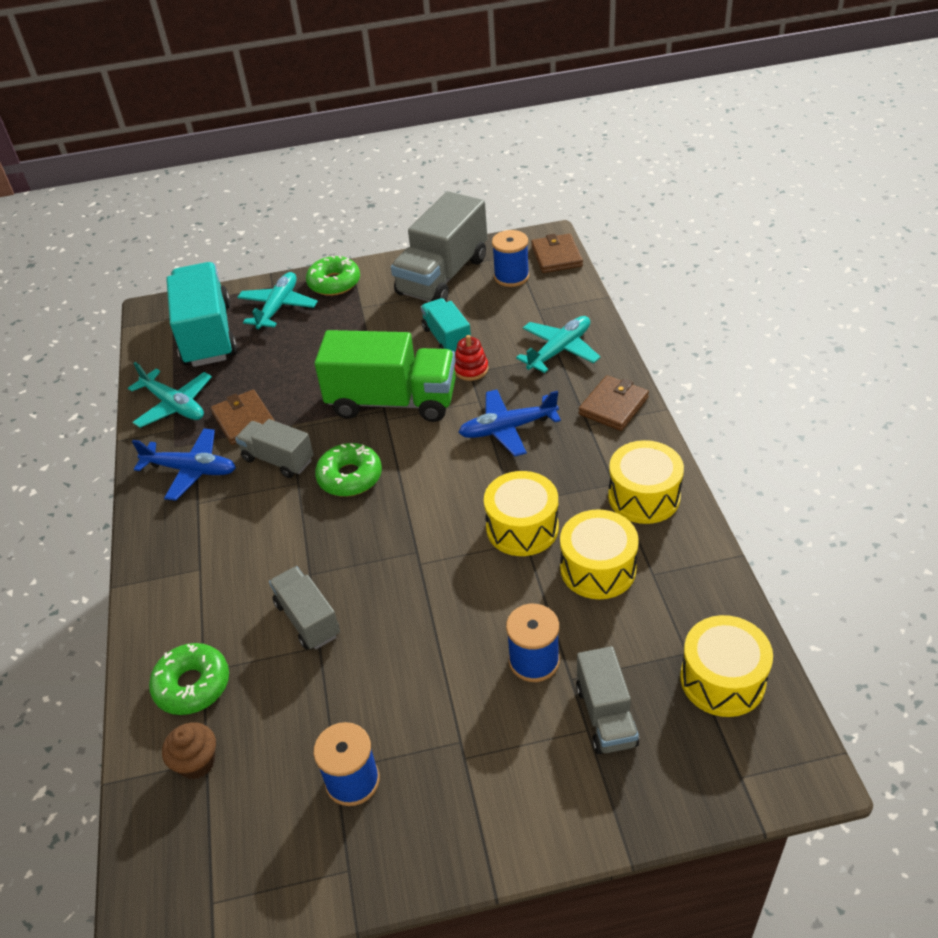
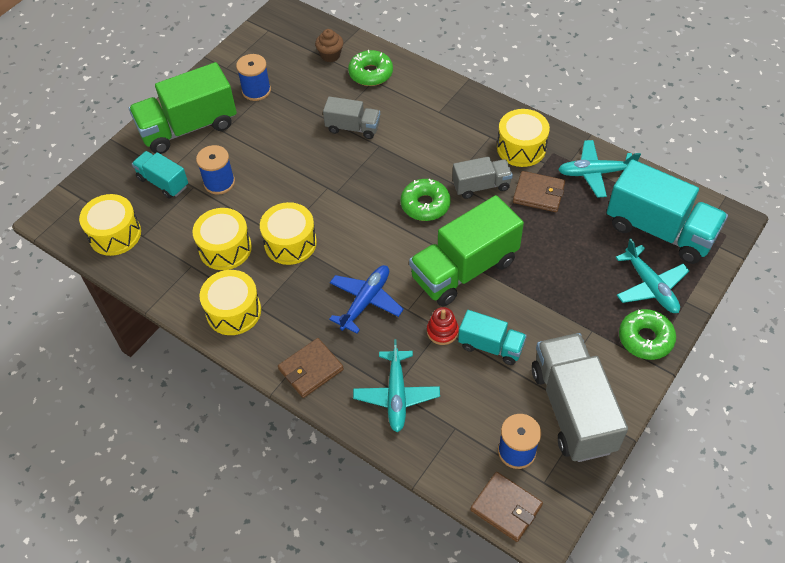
camera: 135 degrees right, 10 degrees up
(191, 470) = (521, 148): blue plane -> yellow drum
(501, 788) = (188, 127): none -> green truck
(606, 715) = (163, 182): grey truck -> turquoise truck
(613, 406) = (311, 369): brown wallet -> brown wallet turned 60 degrees clockwise

